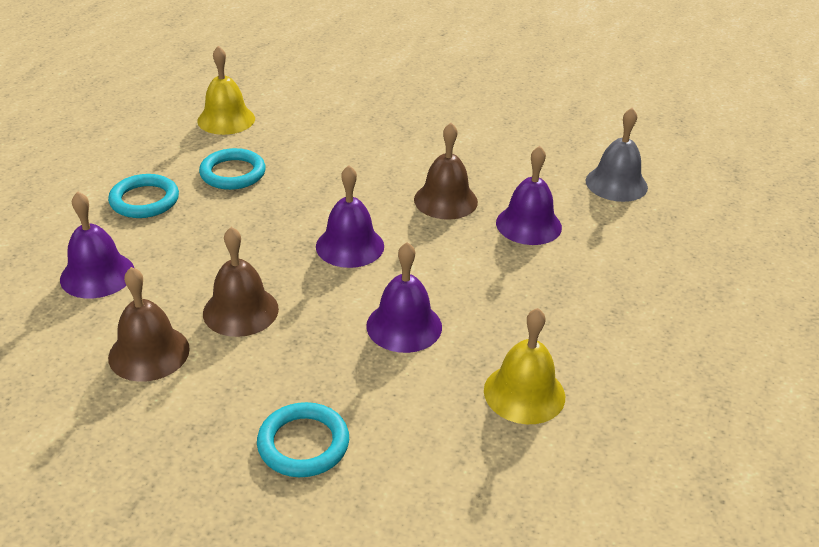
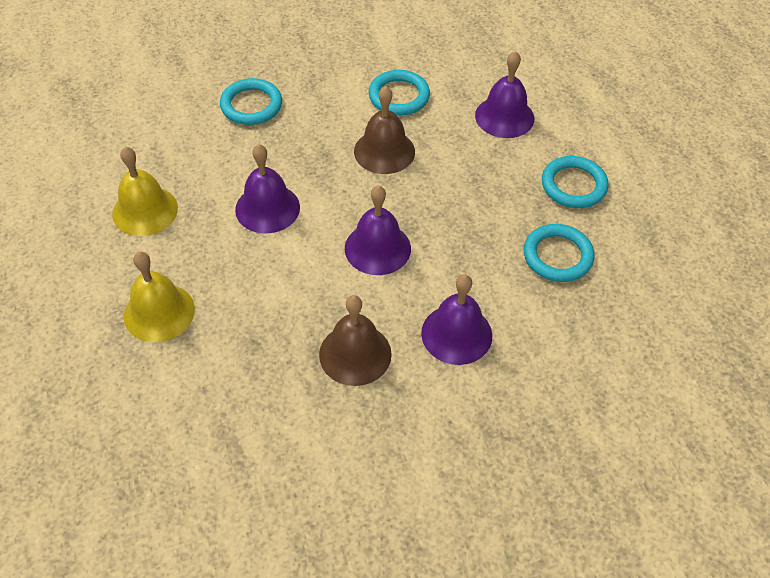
camera: 140 degrees right, 15 degrees up
(149, 353) = (399, 96): brown bell -> turquoise ring
(226, 119) = (662, 315): yellow bell -> yellow bell (159, 312)
(528, 225) = (256, 376): purple bell -> purple bell (456, 334)
(616, 184) = (211, 509): grey bell -> none

